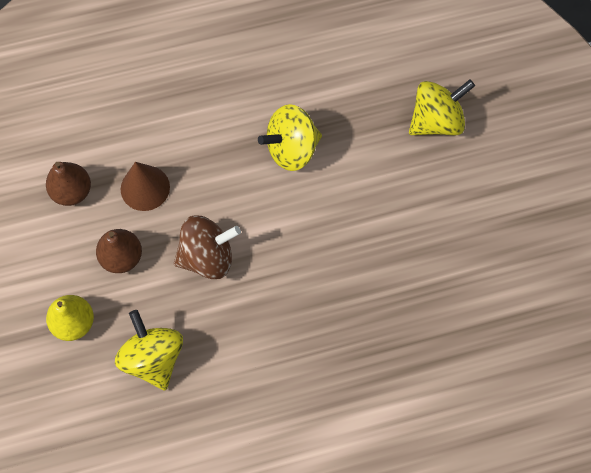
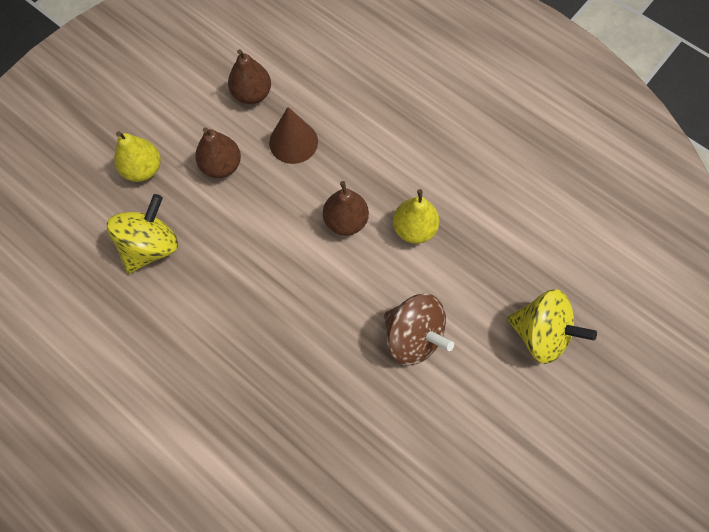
camera: 55 degrees right, 0 degrees up
(207, 257) = (267, 228): brown spinning top -> brown spinning top (413, 336)
(247, 194) = (346, 221): none -> brown pear
(291, 149) = (414, 229): yellow spinning top -> yellow pear

